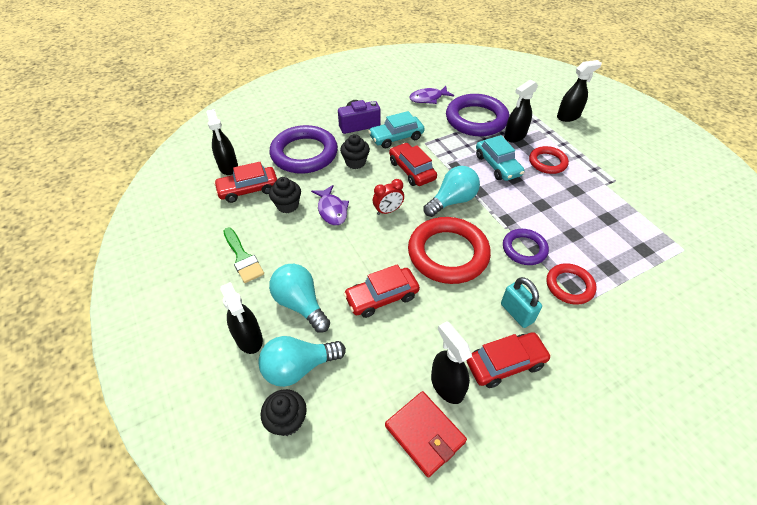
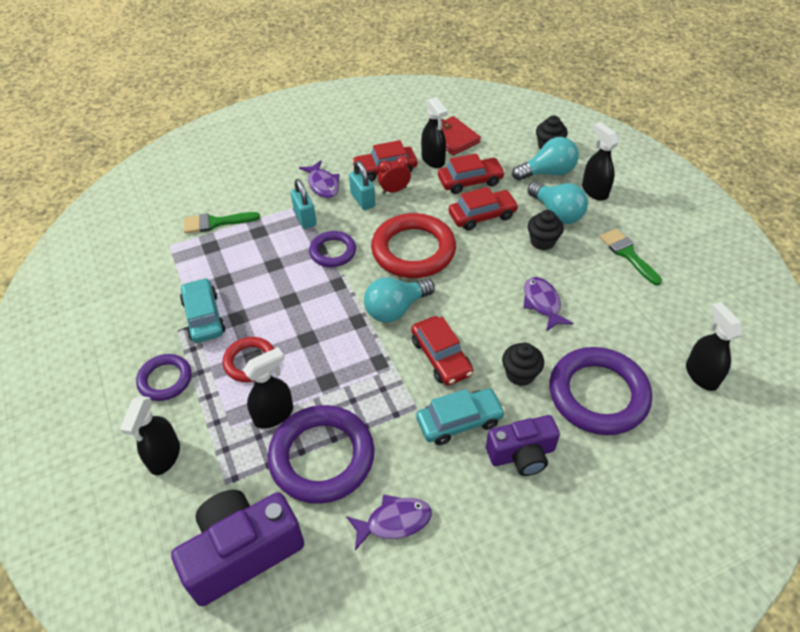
camera: 175 degrees left, 0 degrees up
(248, 189) = (656, 336): red car -> red car (470, 181)
(287, 205) = (598, 312): black cupcake -> black cupcake (542, 241)
(388, 211) = (475, 299): red clock -> red clock (394, 190)
(497, 165) = (321, 360): turquoise car -> turquoise car (204, 317)
(501, 87) = (242, 552): none -> purple camera
(568, 116) = (164, 456): black spray bottle -> black spray bottle turned 60 degrees counterclockwise
(569, 286) = (305, 218): red ring -> turquoise padlock
(572, 334) = (323, 185): none -> purple fish
(599, 150) = (165, 379): none -> purple ring
(659, 276) = (216, 222): none -> green brush

